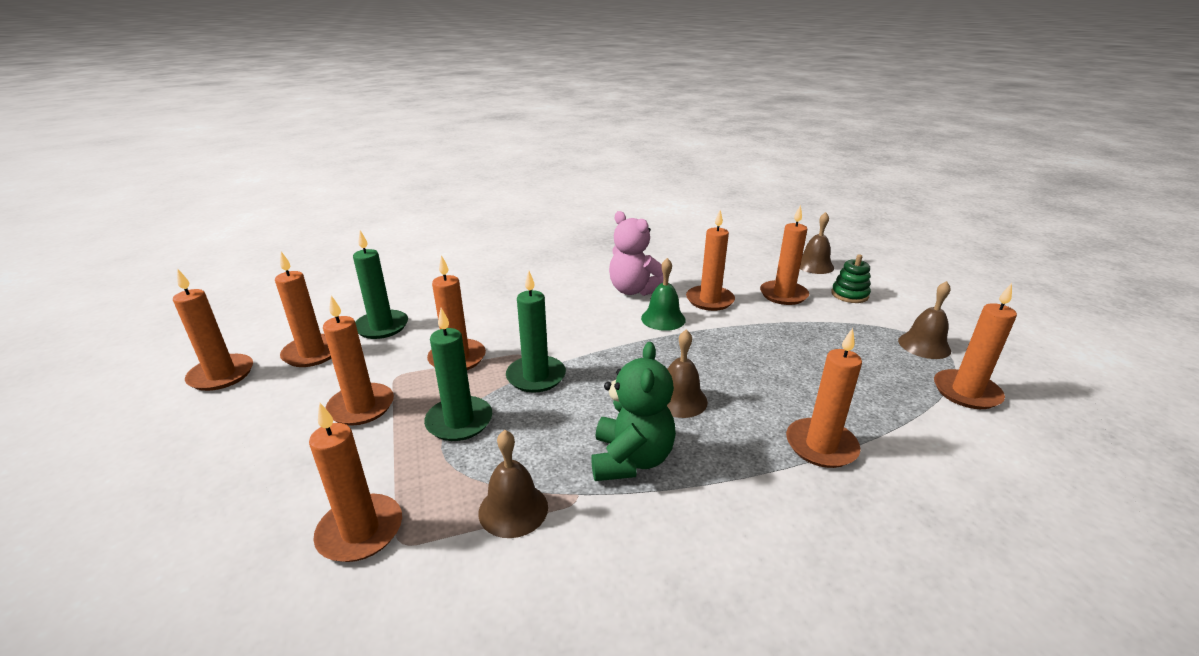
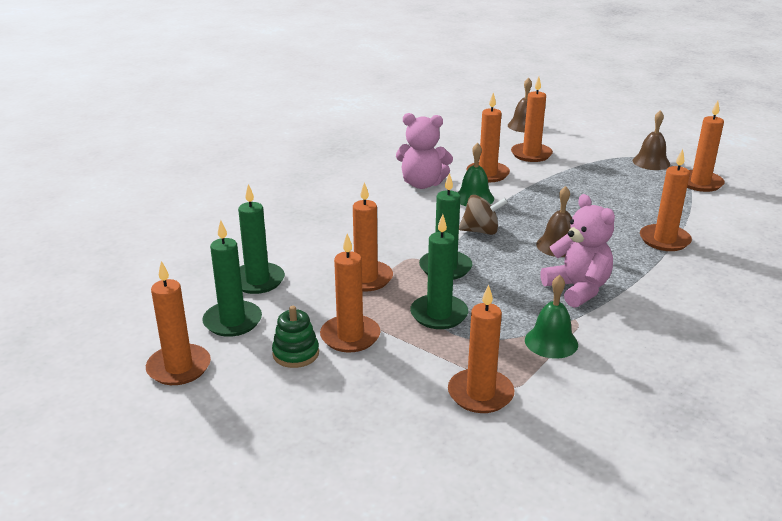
camera: 35 degrees left, 0 degrees up
(312, 353) = (232, 321): orange candle -> green candle
(513, 509) = (551, 342): brown bell -> green bell
(622, 353) = (481, 231): none -> brown spinning top
(631, 459) = (577, 289): green teddy bear -> pink teddy bear
(849, 295) = (572, 141): green stacking toy -> green stacking toy (296, 353)

